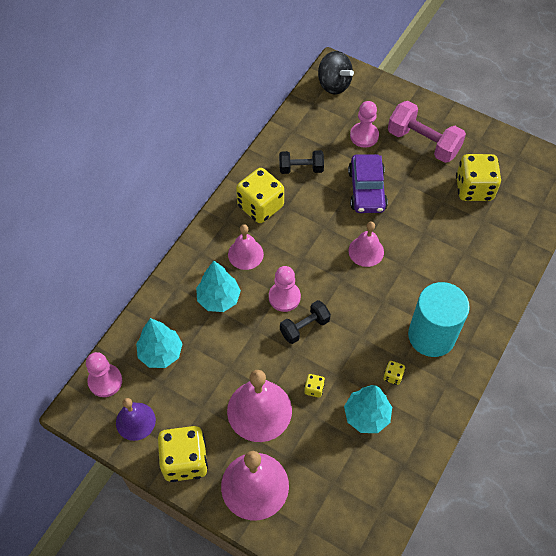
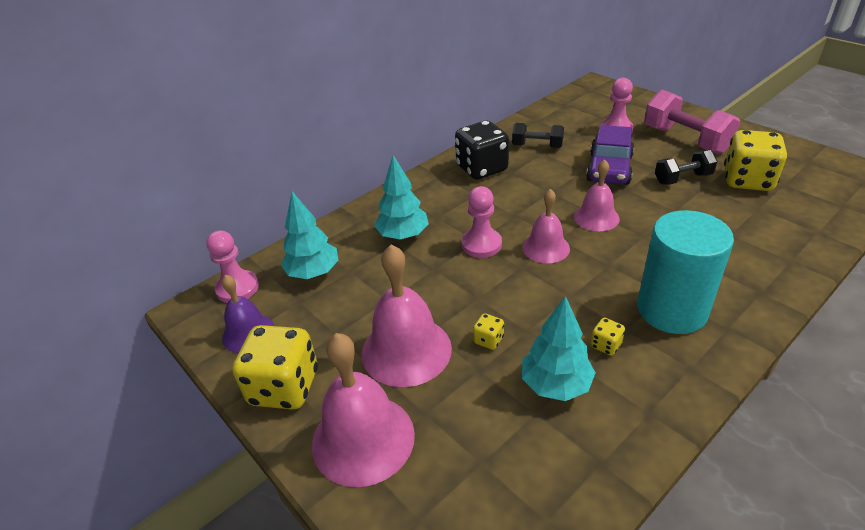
camera: 20 degrees right, 20 degrees down
(245, 254) = (450, 203): pink bell -> pink bell (546, 248)
(260, 206) = (482, 169): yellow dice -> black dice
(304, 327) = (497, 275): black dumbbell -> black dumbbell (682, 179)
(334, 84) = (591, 94): black spinning top -> none

